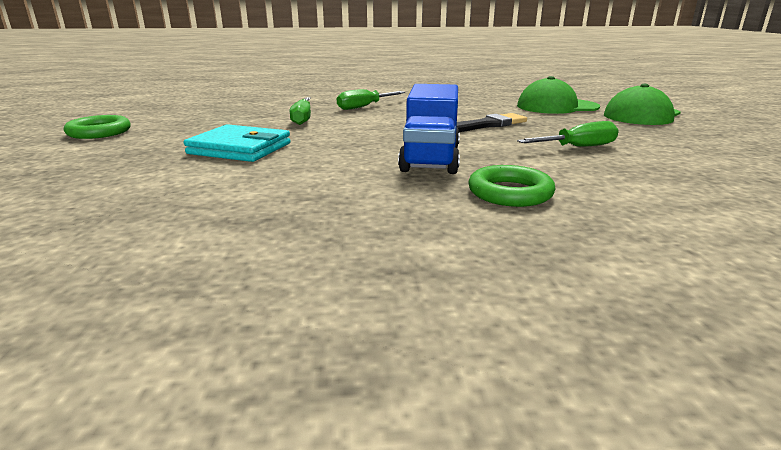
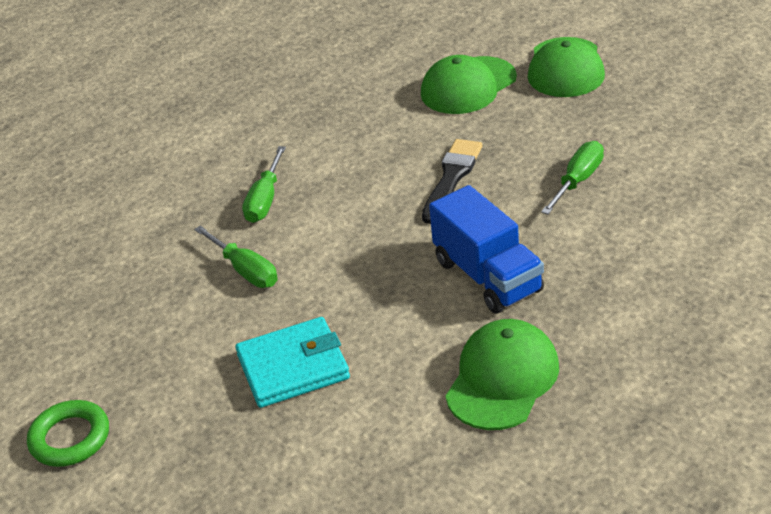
camera: 35 degrees left, 15 degrees up
(340, 198) = (502, 379): none -> green cap
(510, 193) = (605, 292): green ring -> none

